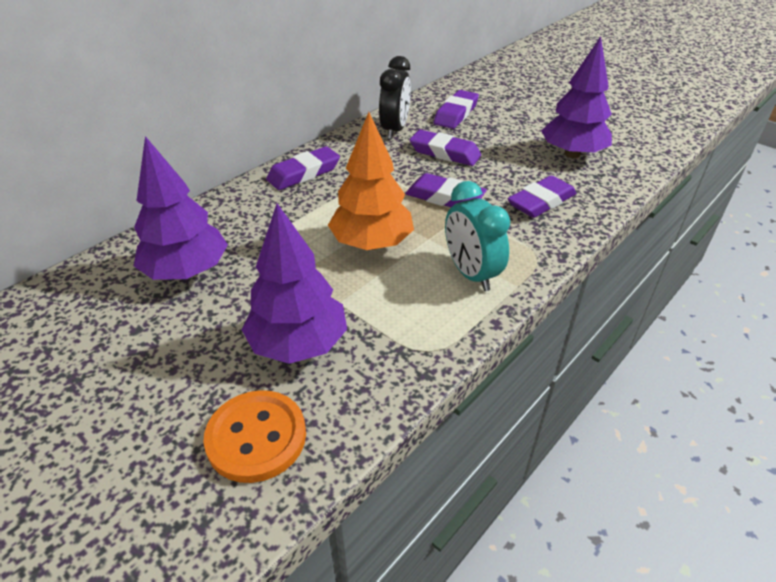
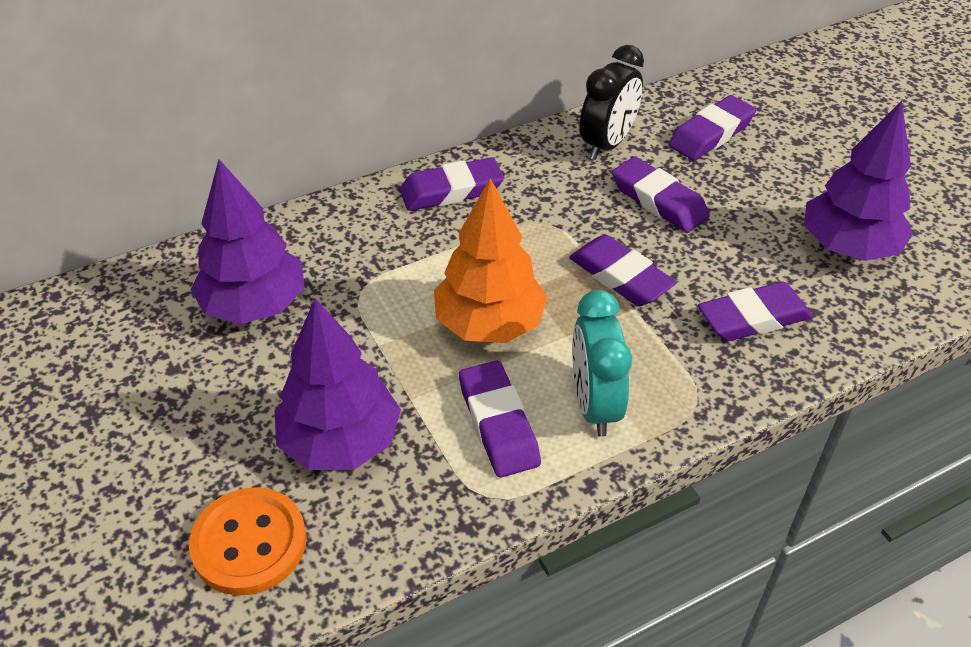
camera: 20 degrees right, 5 degrees up
(411, 302) = (498, 424): none -> purple eraser

